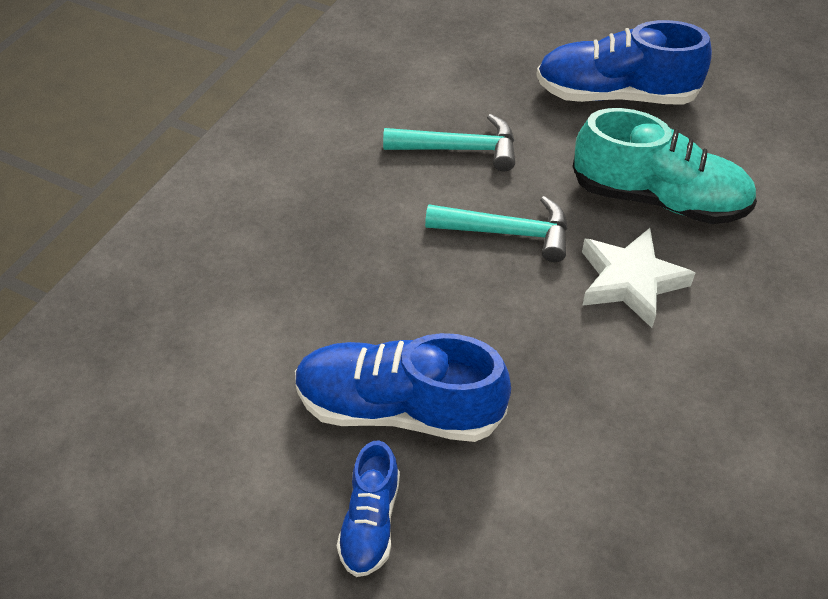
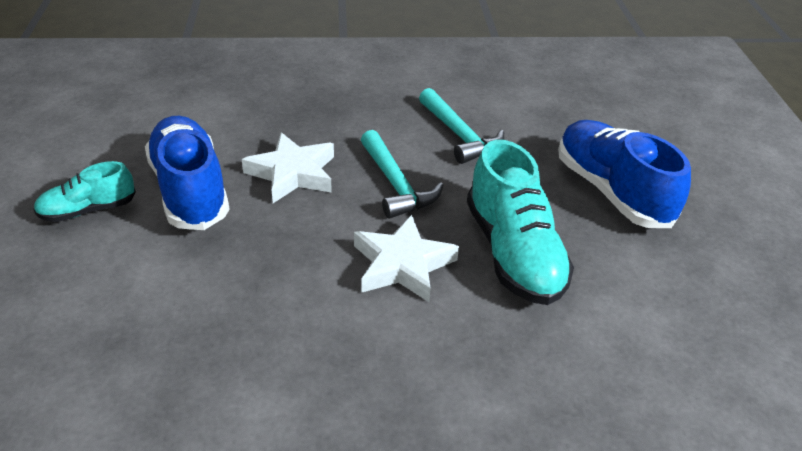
camera: 55 degrees right, 10 degrees down
(370, 522) = (88, 210): blue shoe -> turquoise shoe
(431, 306) = (292, 173): none -> white star

